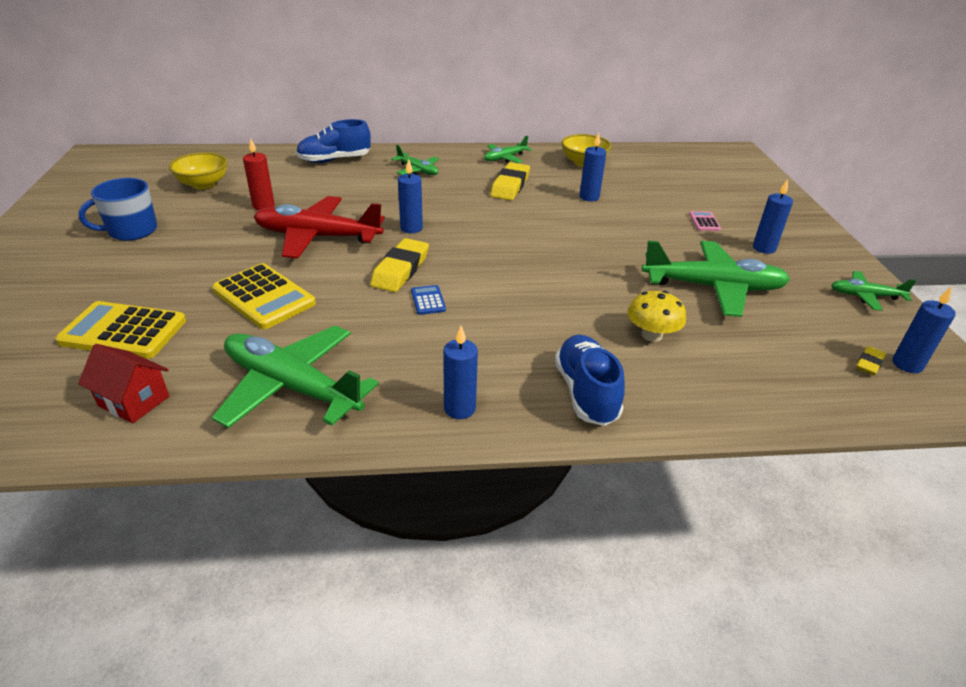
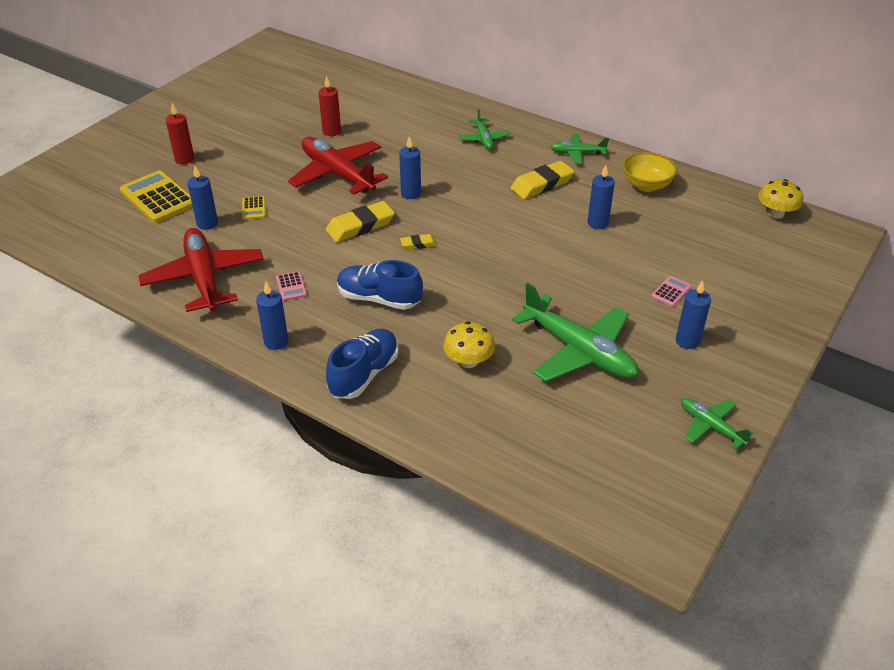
camera: 40 degrees right, 5 degrees up
(113, 282) = (184, 159): none -> red candle
(131, 231) = (231, 121): blue mug -> none
(134, 401) = (122, 247): red house -> none
(203, 184) = (312, 96): yellow bowl -> none
(264, 297) = (254, 208): yellow calculator -> yellow calculator, size x0.46
(291, 386) = (204, 278): green plane -> red plane
(334, 160) = (430, 105): blue shoe -> blue shoe (379, 299)
(403, 350) = (291, 286): none -> pink calculator
(428, 300) = (349, 258): blue calculator -> none
(686, 153) = (776, 213): none -> yellow mushroom
(869, 363) = (608, 472): yellow eraser -> yellow eraser (418, 244)
(907, 364) = (642, 491): blue candle -> blue candle (207, 224)

